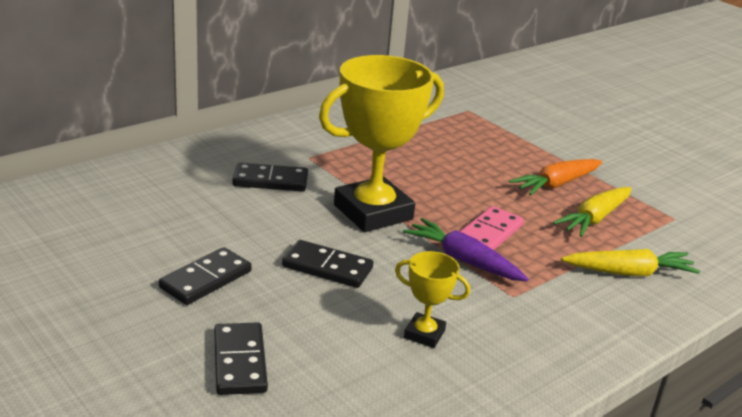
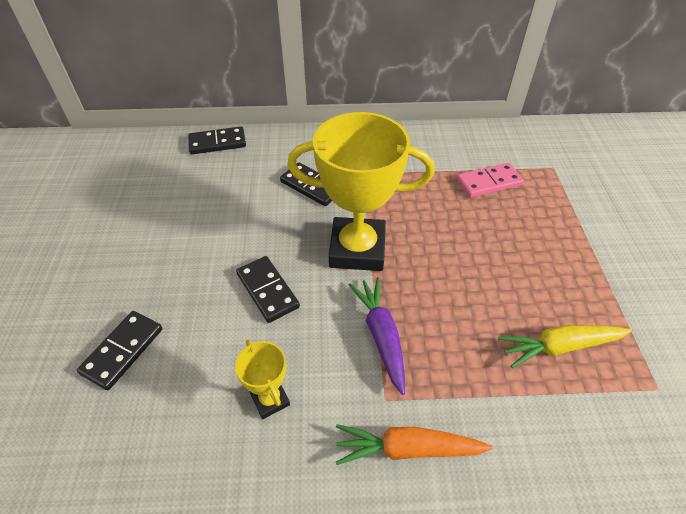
camera: 40 degrees right, 20 degrees up
(206, 279) = (178, 262): black domino -> black domino (217, 143)
(489, 234) = (433, 317): pink domino -> pink domino (489, 182)
(556, 184) = (559, 287): orange carrot -> orange carrot (408, 449)
(628, 273) = (530, 433): yellow carrot -> none

